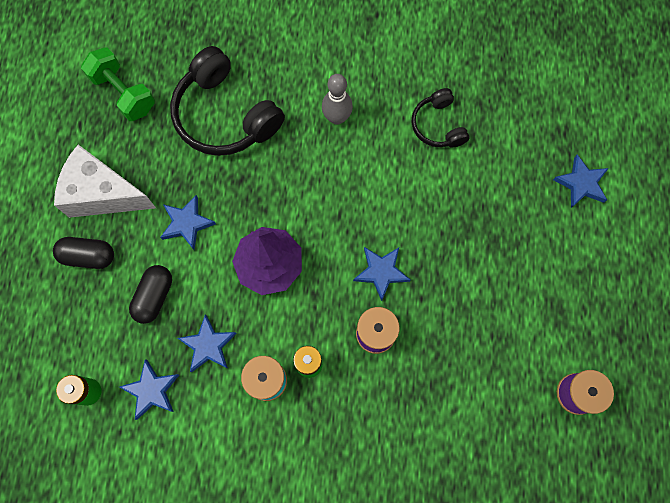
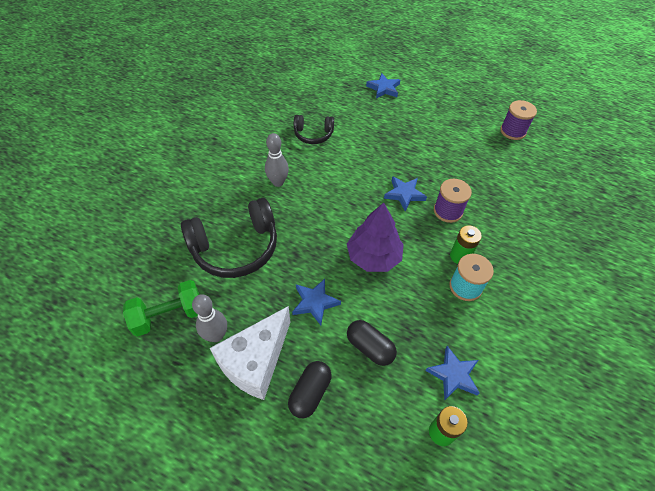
camera: 70 degrees left, 20 degrees down
(118, 145) = (216, 335): none -> grey bowling pin
(208, 345) = (426, 319): blue star -> none

